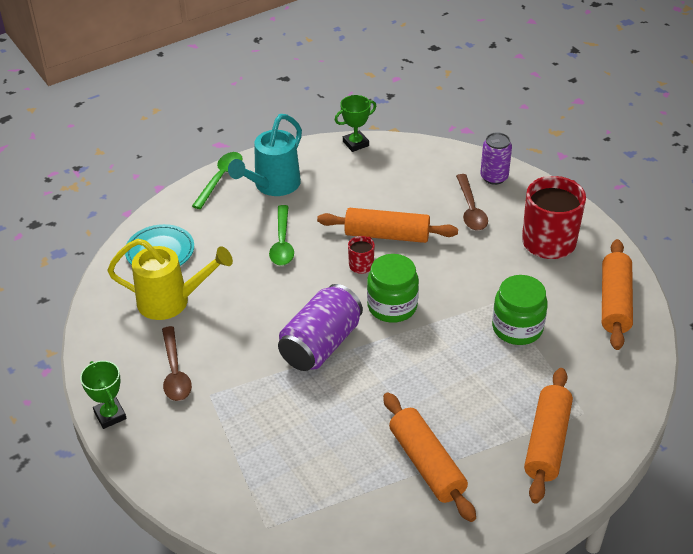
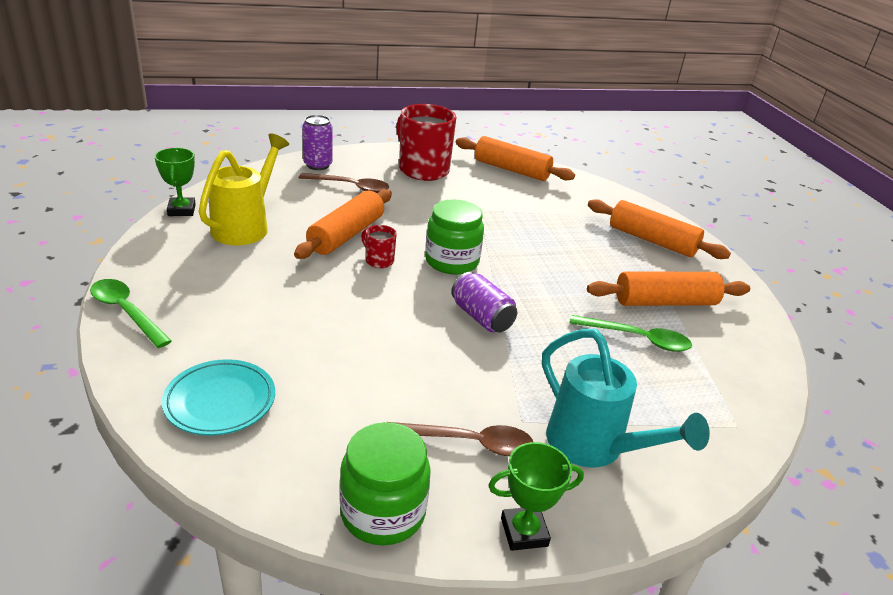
camera: 75 degrees left, 10 degrees down
(171, 301) = (332, 415): yellow watering can -> yellow watering can (245, 226)
(273, 185) = (188, 278): turquoise watering can -> turquoise watering can (593, 447)
(282, 243) = (298, 298): green spoon -> green spoon (637, 339)
(321, 344) = (482, 317): purple can -> purple can, size x0.64
(517, 328) = (517, 213): green jar -> green jar (383, 512)

